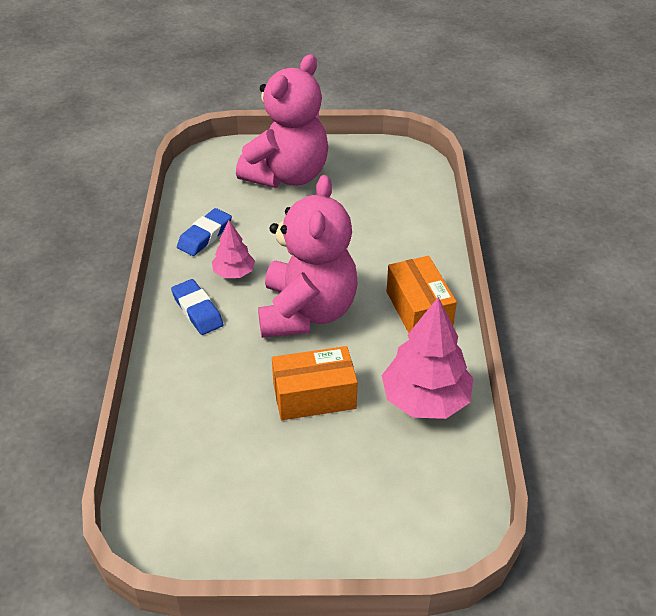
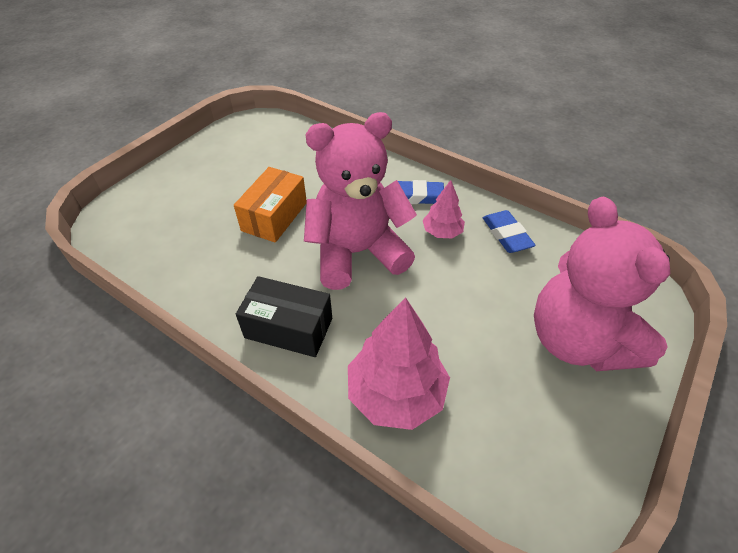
camera: 125 degrees right, 5 degrees up
(307, 312) = (357, 253): pink teddy bear -> pink teddy bear turned 120 degrees clockwise
(419, 310) = (288, 328): orange box -> black box
(425, 400) = (203, 271): pink tree -> pink tree (396, 393)

